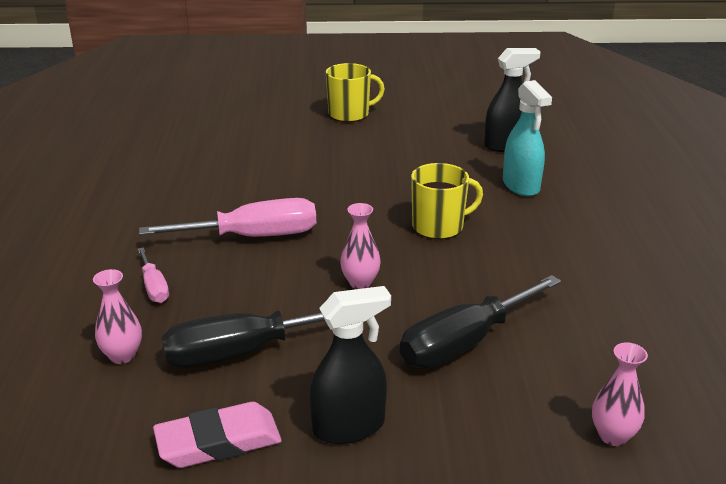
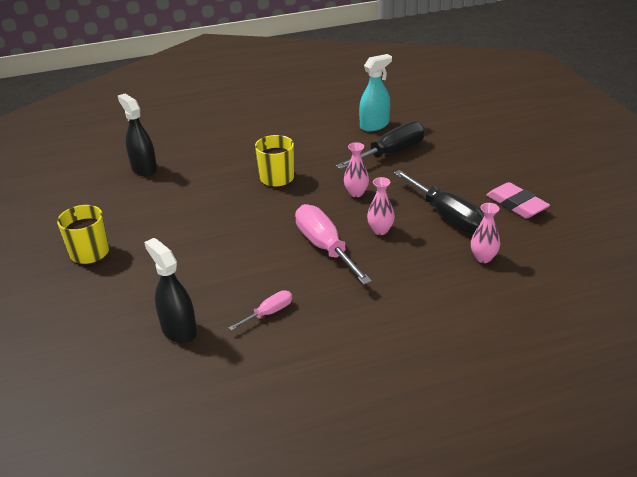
camera: 105 degrees left, 5 degrees up
(154, 287) = (410, 271): pink screwdriver -> pink screwdriver (269, 313)
(349, 427) = (476, 172): black spray bottle -> black spray bottle (179, 330)
(464, 343) = (391, 153): black screwdriver -> black screwdriver turned 75 degrees counterclockwise
(521, 186) = (208, 156): turquoise spray bottle -> turquoise spray bottle (374, 125)
(613, 436) = (430, 114): pink vase -> pink vase (380, 230)

